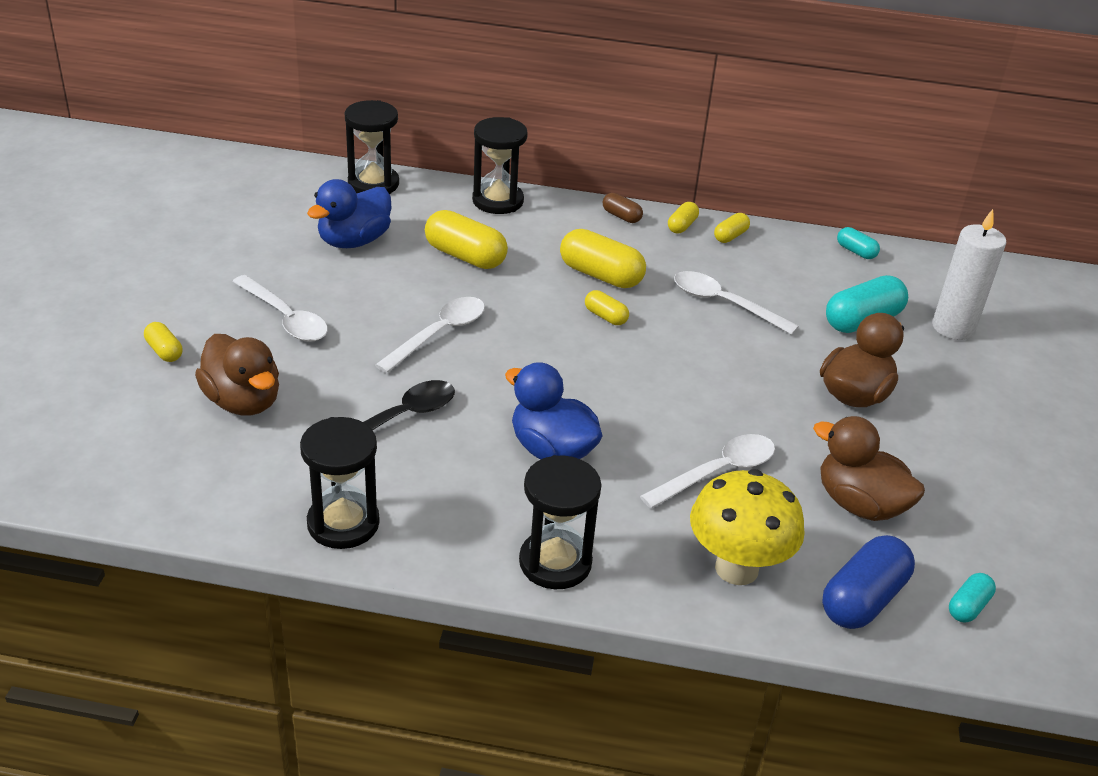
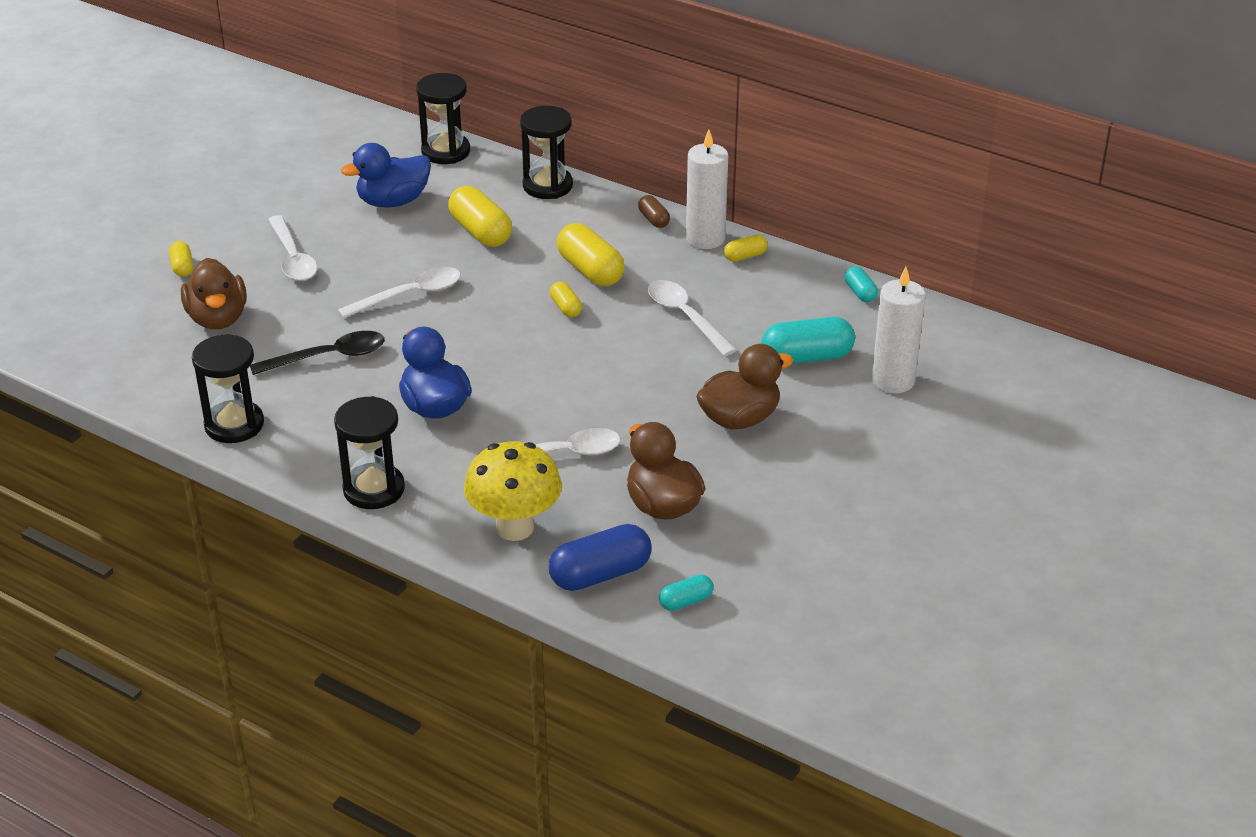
camera: 25 degrees right, 0 degrees up
(682, 226) = (705, 238): yellow capsule -> white candle

